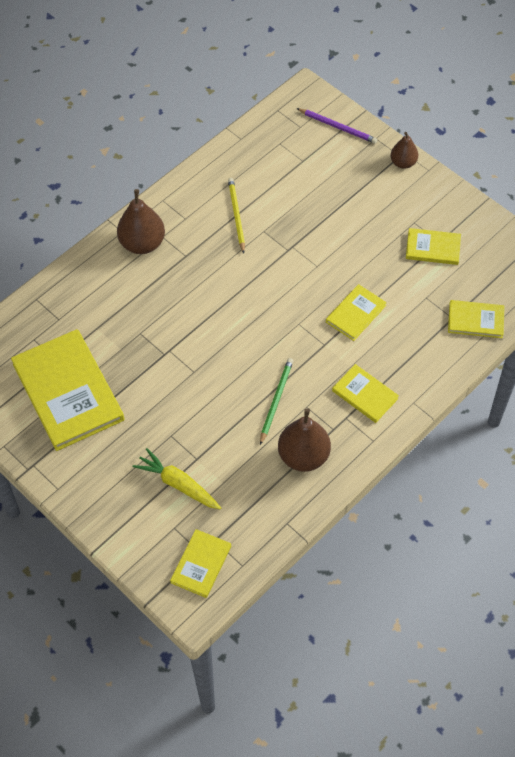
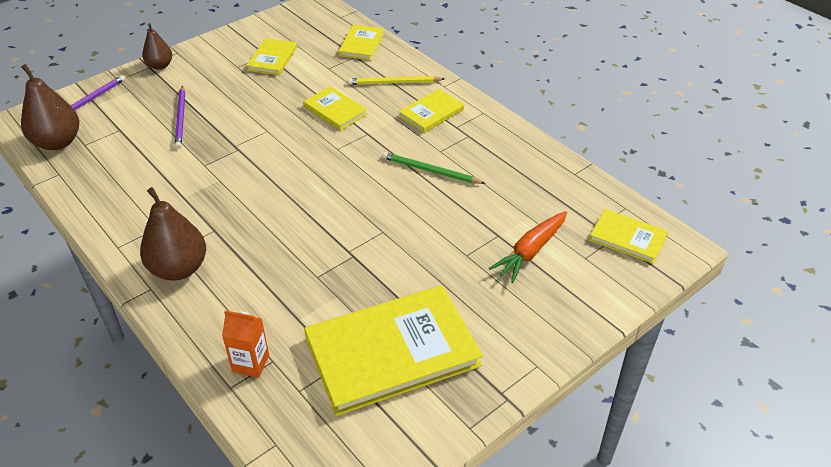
camera: 85 degrees left, 15 degrees down
(56, 307) = (250, 363): none -> orange carton
(178, 484) = (530, 251): yellow carrot -> orange carrot
(236, 215) = (172, 184): yellow pencil -> yellow pencil (394, 83)
(303, 456) = (498, 157): brown pear -> brown pear (58, 142)
(324, 199) = (181, 119): none -> purple pencil

